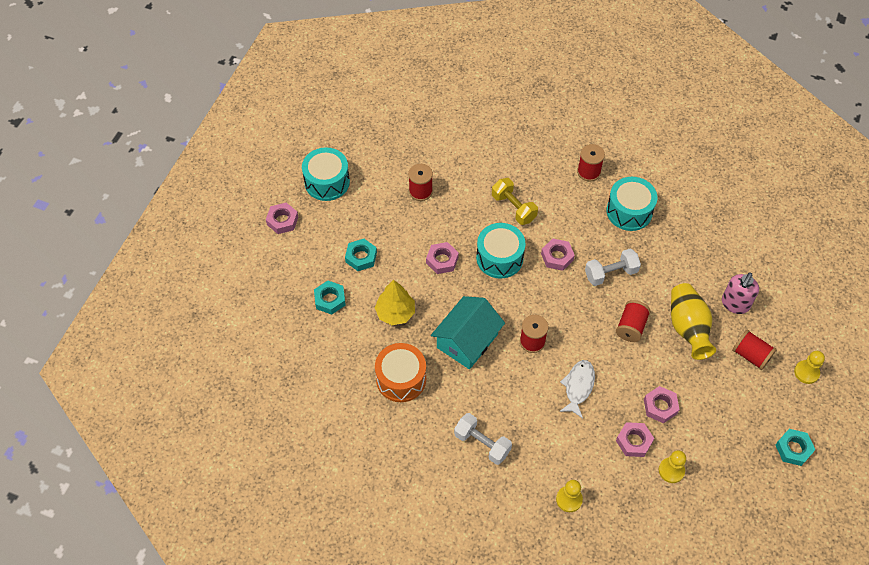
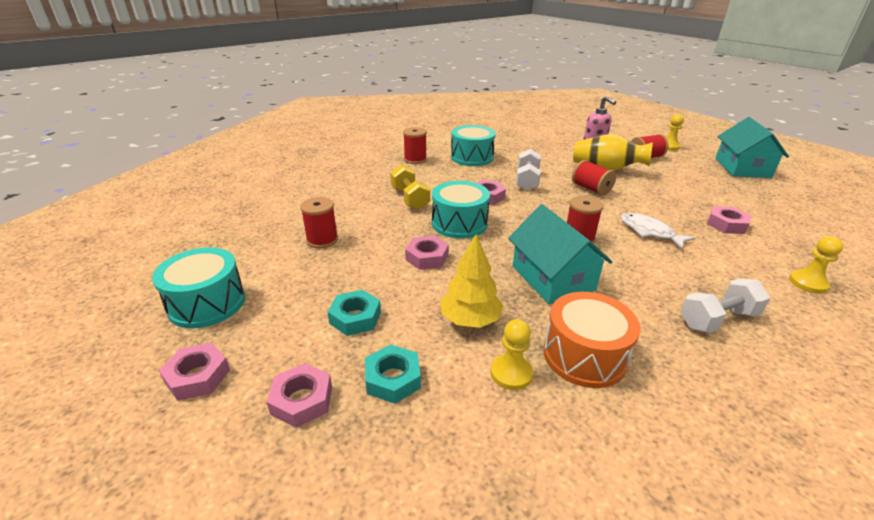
camera: 60 degrees left, 25 degrees down
(513, 208) = (410, 199): yellow dumbbell -> yellow dumbbell turned 75 degrees clockwise
(660, 406) = (686, 202): pink nut -> pink nut (302, 400)
(671, 470) = (764, 217): yellow pawn -> yellow pawn (511, 373)
(793, 449) = (742, 168): turquoise nut -> turquoise house

